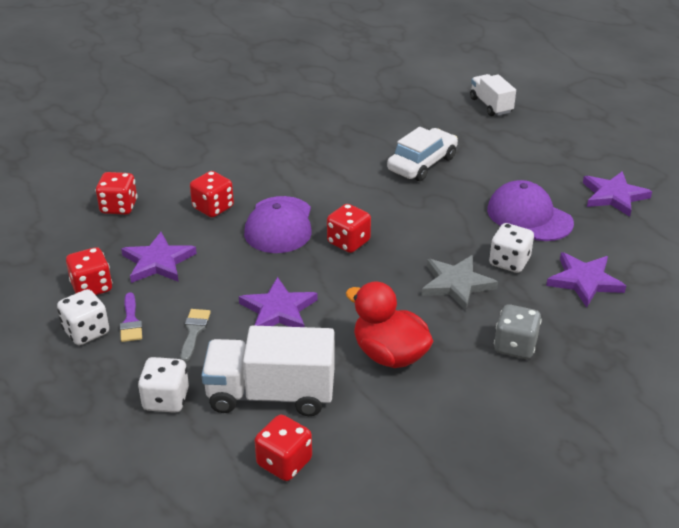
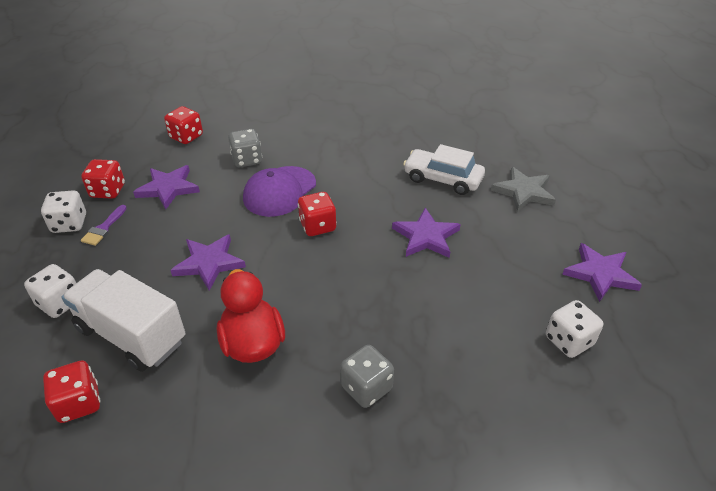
camera: 30 degrees right, 5 degrees up
(194, 331) = (135, 254): grey brush -> none
(213, 208) = (247, 160): red dice -> grey dice
(422, 163) = (442, 179): white car -> white car turned 135 degrees counterclockwise
(456, 284) = (370, 301): grey star -> grey star (524, 192)
(491, 105) = (552, 147): white truck -> none
(509, 262) = (437, 300): white dice -> white dice (568, 341)
(529, 216) = (496, 262): purple cap -> none
(584, 281) = (493, 350): purple star -> purple star (426, 236)

